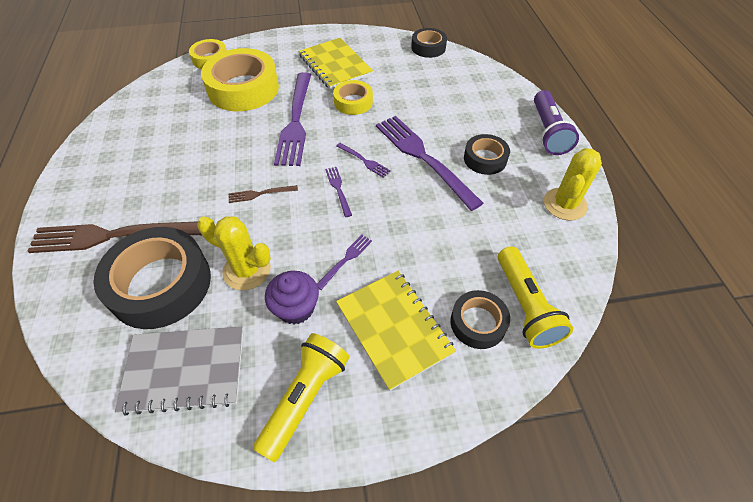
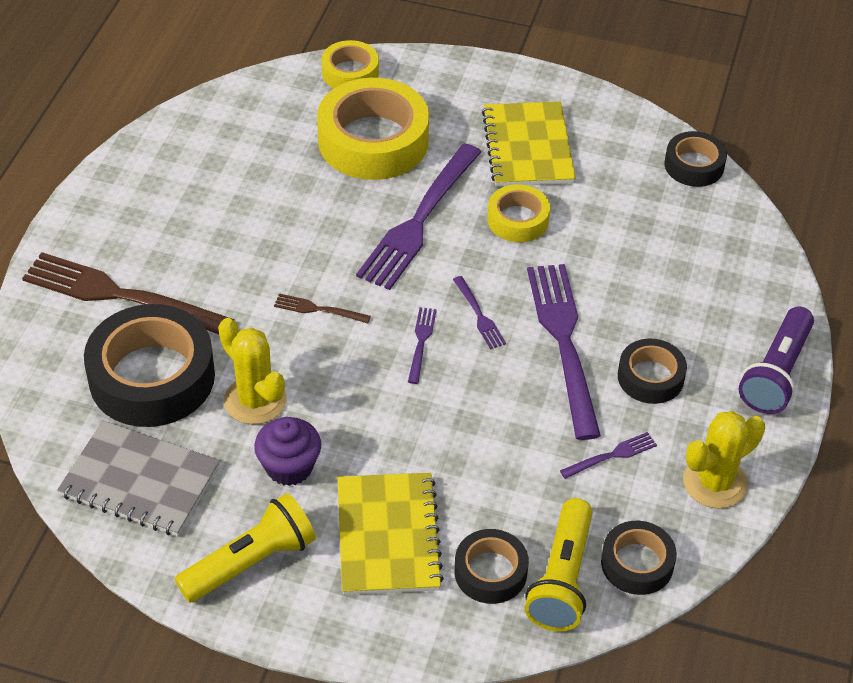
camera: 25 degrees right, 5 degrees down
(345, 260) = (378, 435): purple fork -> purple fork (611, 455)
(561, 274) = (637, 563): none -> black tape

